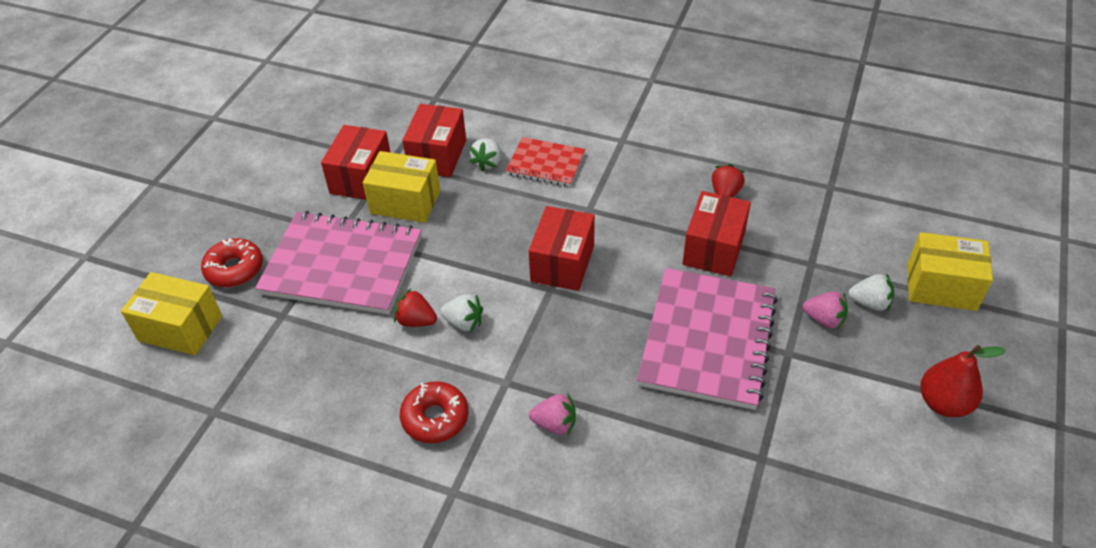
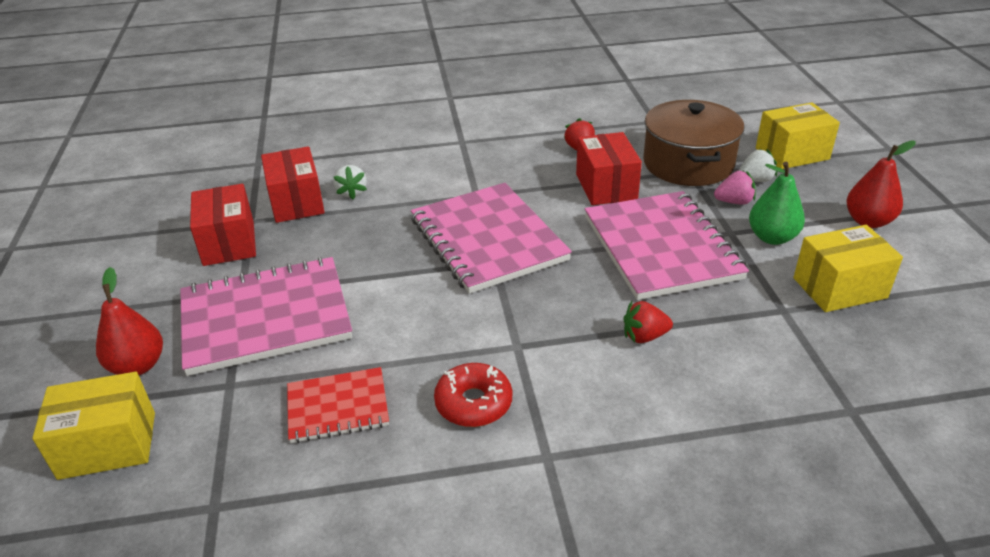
camera: 30 degrees left, 10 degrees down
(234, 269) = (138, 366): red donut -> red pear
(405, 202) = (293, 246): yellow box -> yellow box (839, 288)
(416, 321) = (384, 333): red strawberry -> red strawberry (644, 336)
(464, 322) = (434, 316): white strawberry -> none
(545, 164) = (408, 177): red notebook -> red notebook (338, 407)
(555, 424) = (592, 359): pink strawberry -> none
(562, 263) = (488, 240): red box -> pink notebook
(818, 254) = (688, 163): none -> brown pot
(824, 377) = (772, 237): none -> green pear

